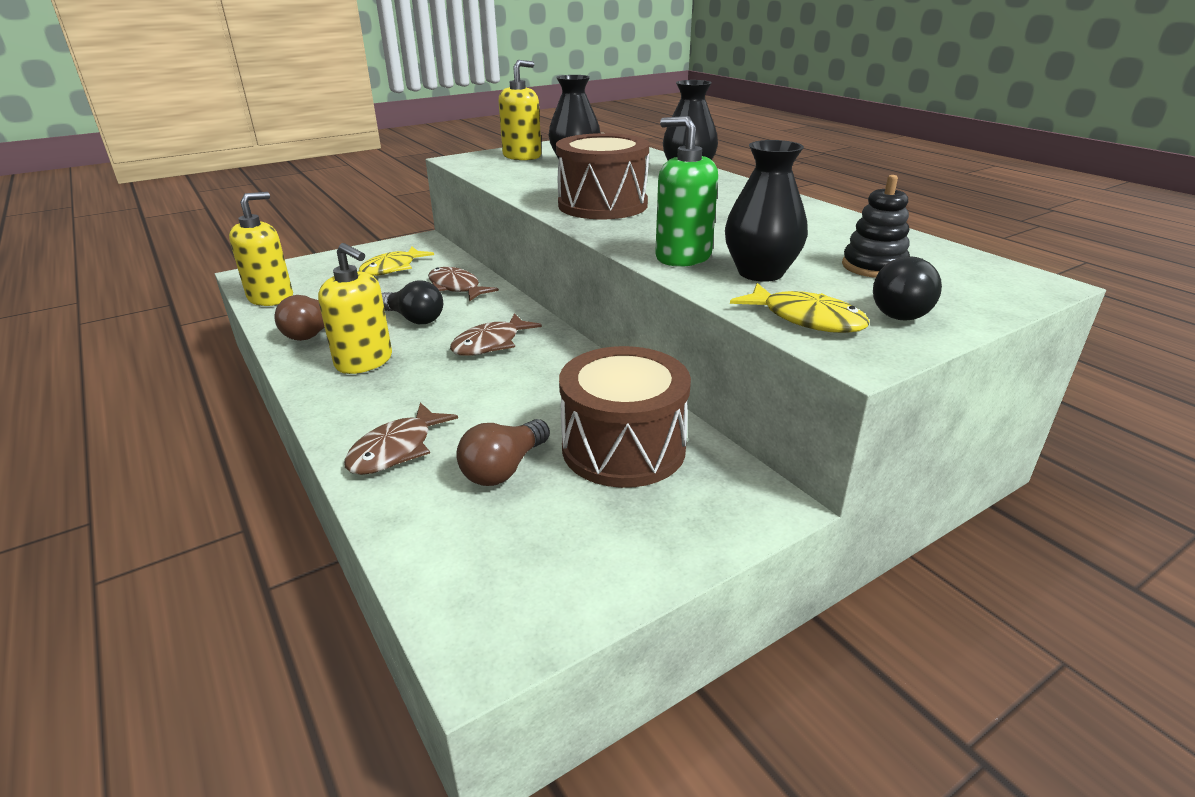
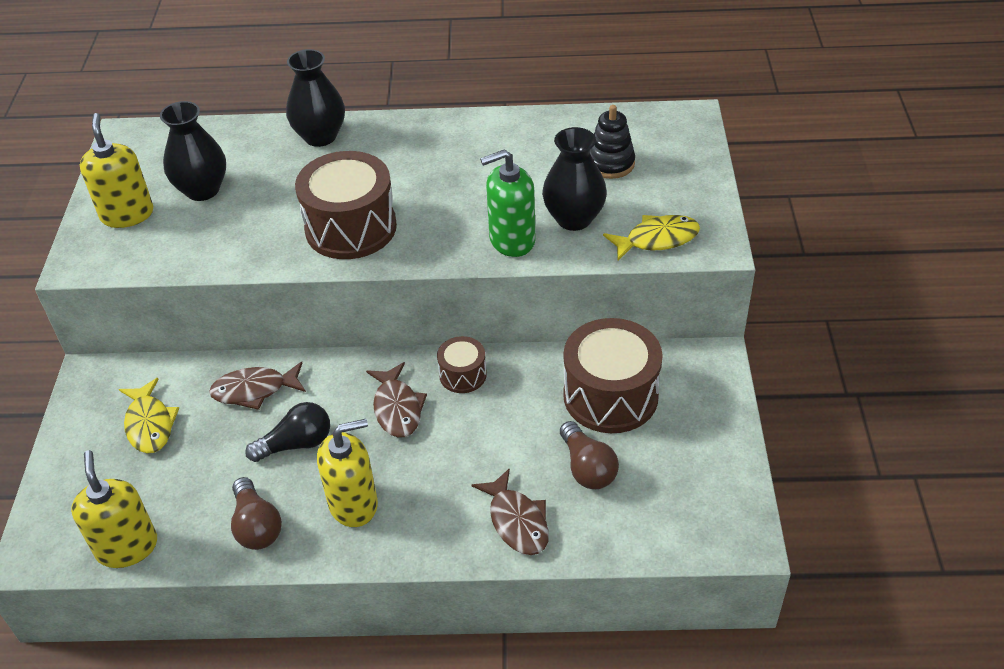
camera: 55 degrees left, 15 degrees up
(561, 359) = (463, 375): none -> brown drum
(902, 309) = (677, 193): black light bulb -> none

